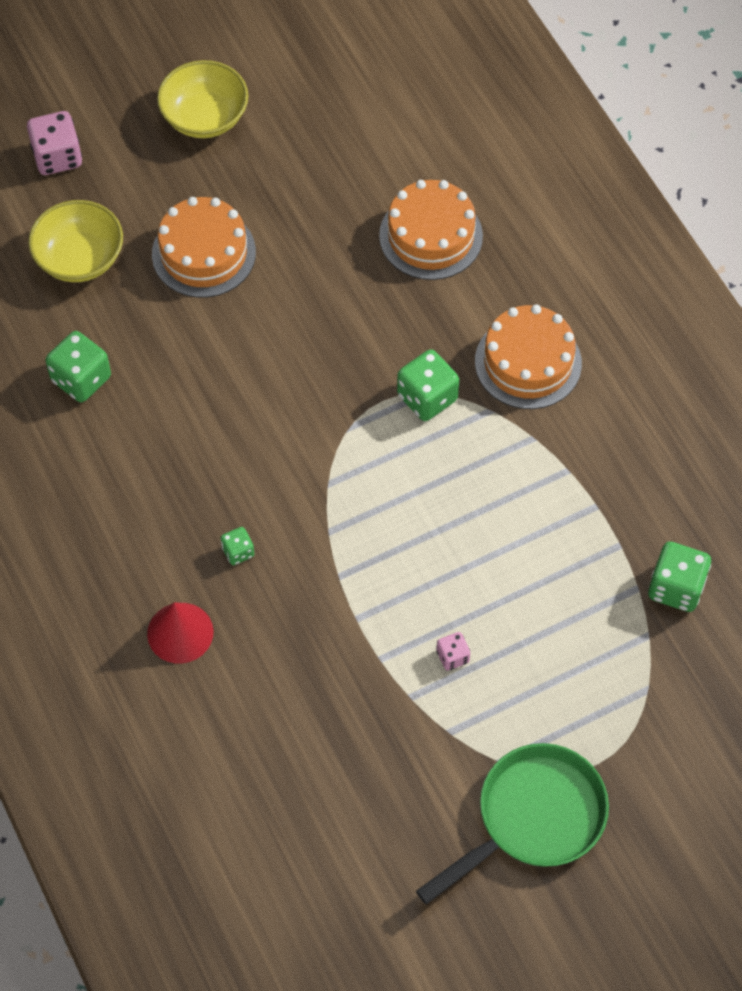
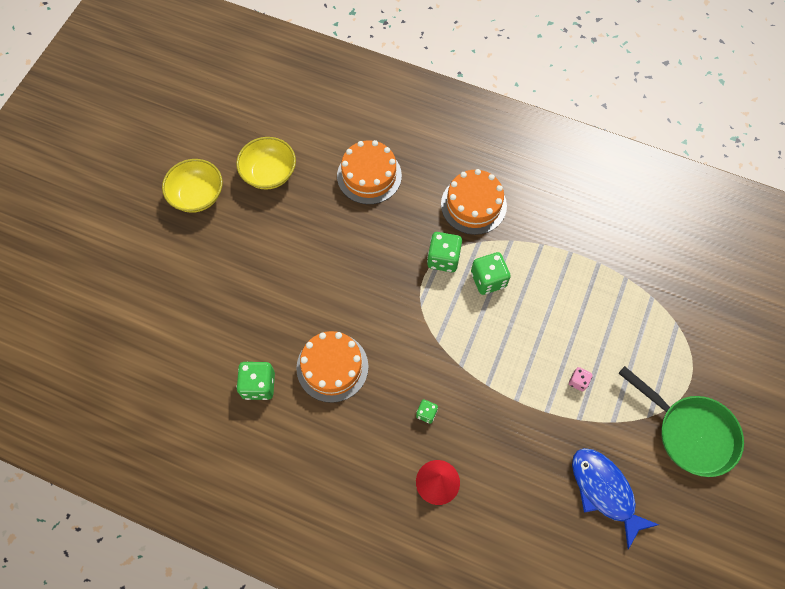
camera: 40 degrees left, 5 degrees up
(57, 157) = (135, 273): pink dice -> none
(80, 258) = (198, 319): yellow bowl -> yellow bowl (269, 173)
(203, 253) = (262, 268): orange cake -> orange cake (332, 367)
(361, 795) = (604, 491): none -> blue fish
(533, 818) = (690, 433): green pan -> green pan turned 120 degrees clockwise
(676, 587) = (641, 263): green dice -> green dice (488, 280)

